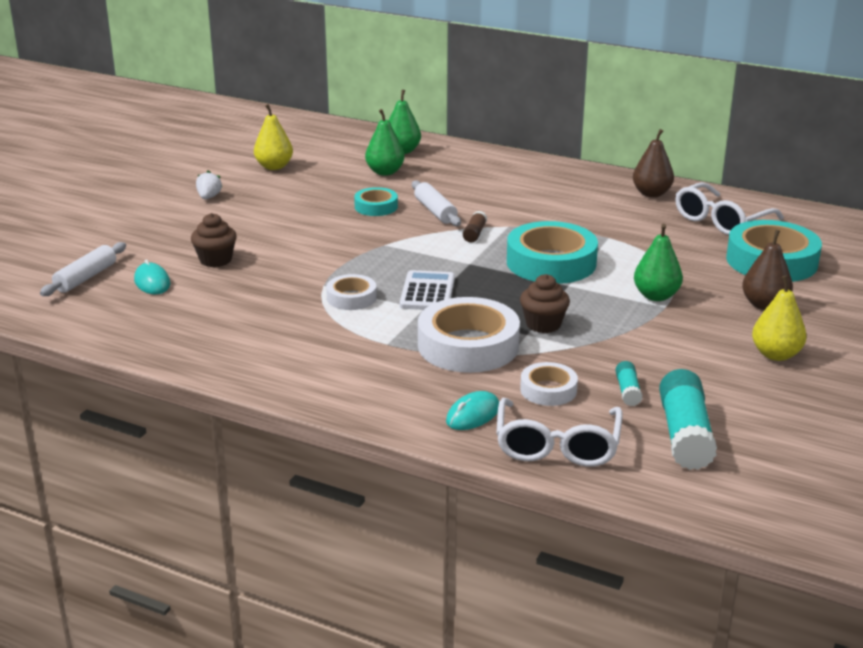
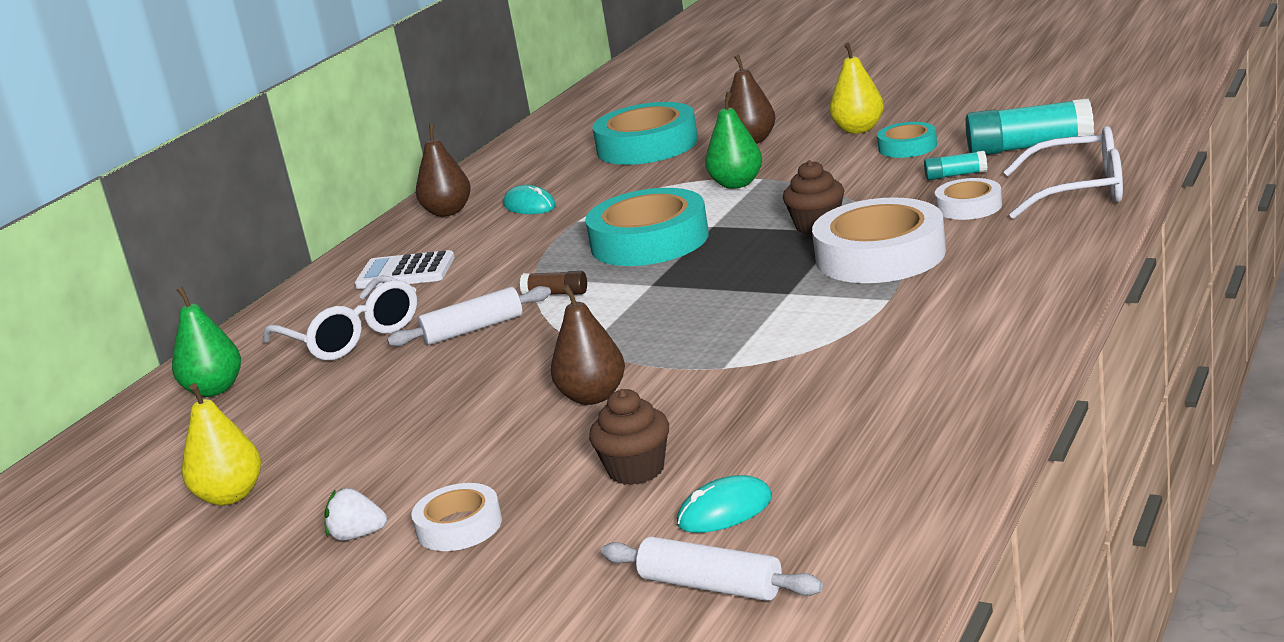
camera: 85 degrees left, 5 degrees down
(313, 247) = (593, 396): none -> brown pear
(351, 298) = (762, 341): white tape -> white tape (459, 526)
(376, 207) = (445, 374): turquoise tape -> turquoise tape (907, 147)
(385, 172) = (302, 389): green pear -> none
(427, 292) = (739, 297): white calculator -> white calculator (405, 272)
(473, 414) = (1039, 232): turquoise mouse -> turquoise mouse (529, 206)
(721, 220) = (537, 173): white glasses -> white glasses (351, 336)

